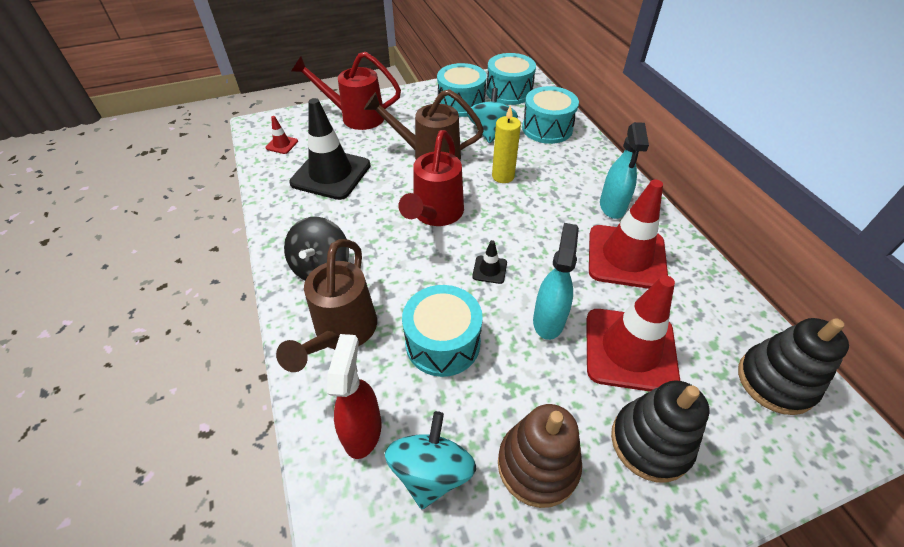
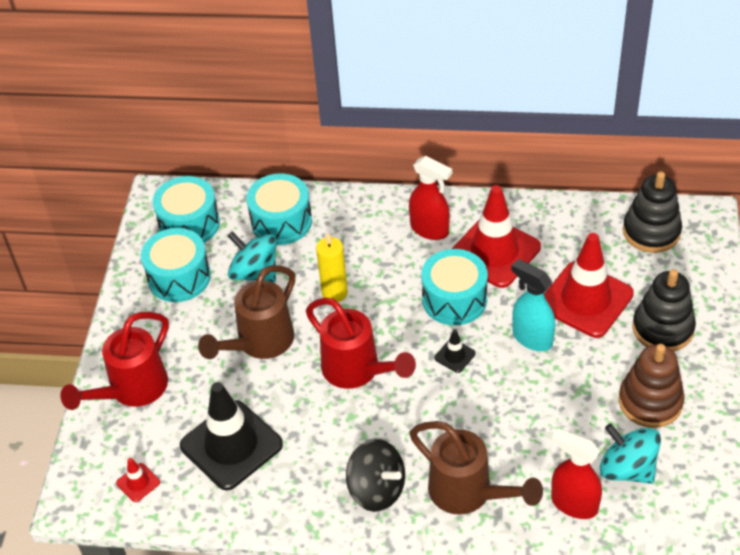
camera: 60 degrees left, 0 degrees up
(443, 343) = (517, 421): turquoise drum -> turquoise drum (454, 299)
(612, 207) = (430, 230): turquoise spray bottle -> red spray bottle

